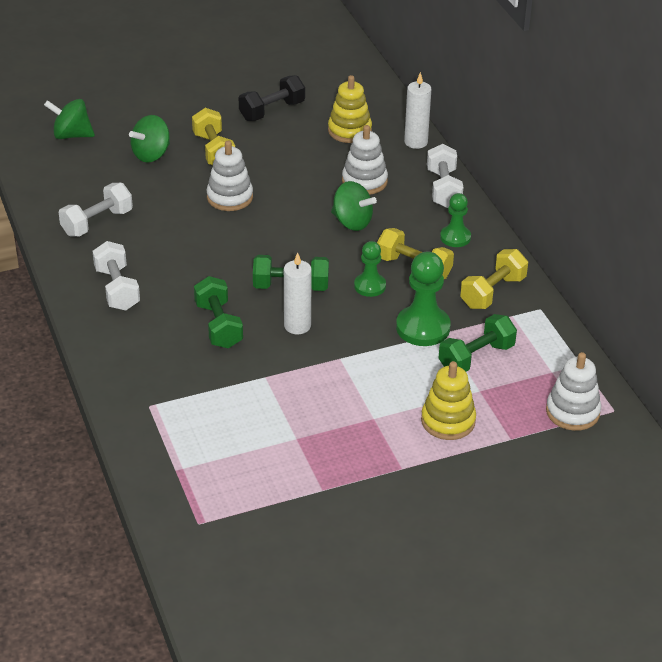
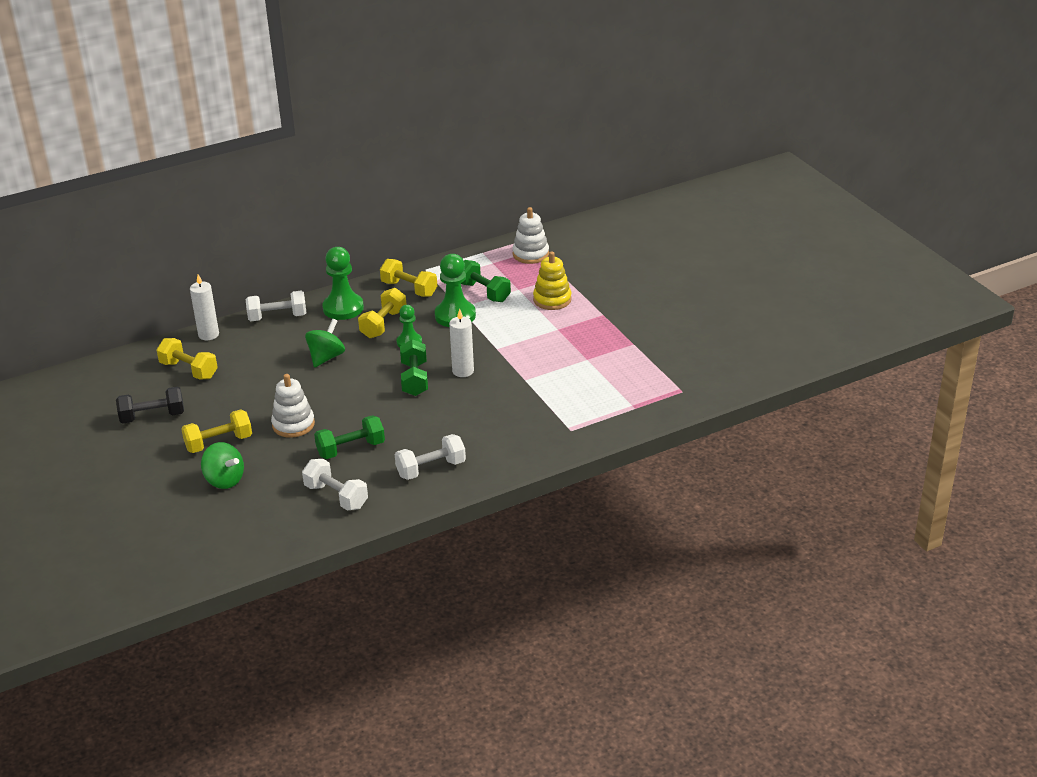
camera: 95 degrees left, 5 degrees down
(71, 135) = (188, 538): green spinning top -> none
(218, 325) = (469, 409): green dumbbell -> green dumbbell (351, 449)
(272, 111) = (152, 416): black dumbbell -> black dumbbell turned 60 degrees counterclockwise
(349, 131) = (189, 370): yellow stacking toy -> yellow dumbbell
(364, 181) = (268, 356): white stacking toy -> none
(455, 237) = (343, 308): green pawn -> green pawn, size x1.65

